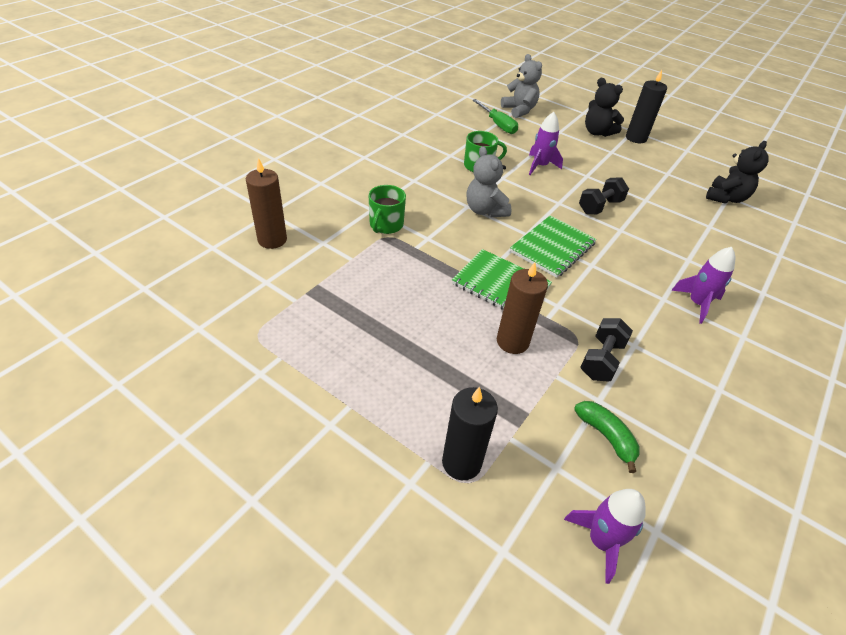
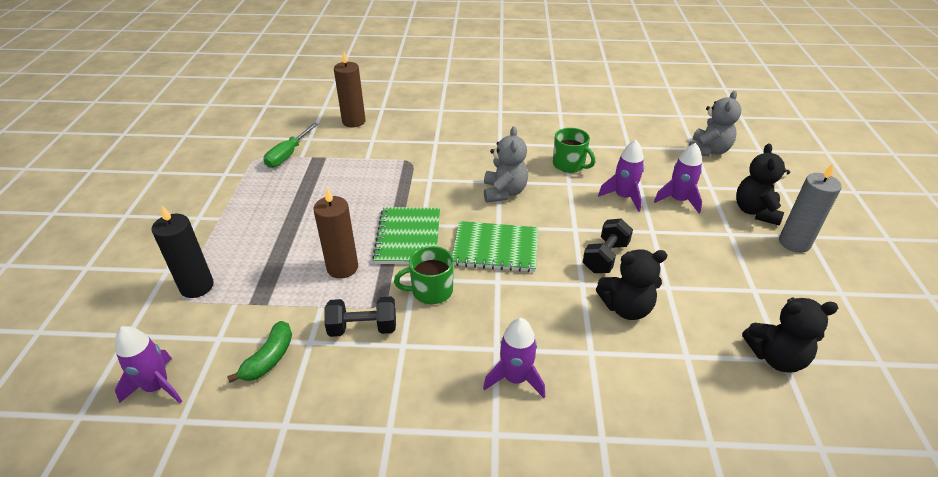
camera: 60 degrees right, 5 degrees down
(386, 225) = (423, 155): green mug -> green mug (431, 291)
(485, 210) = (504, 192): grey teddy bear -> grey teddy bear turned 150 degrees clockwise
(498, 125) = (658, 149): green screwdriver -> green screwdriver (288, 155)
(562, 149) = (678, 200): none -> purple rocket
(600, 206) = (605, 257): black dumbbell -> black dumbbell turned 75 degrees counterclockwise
(636, 138) = (794, 243): black candle -> grey candle
(655, 225) = (626, 308): none -> black teddy bear

